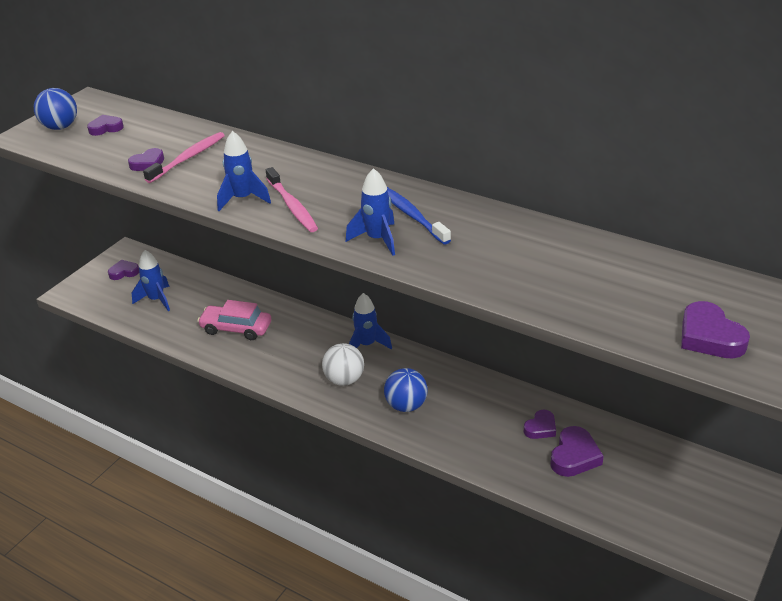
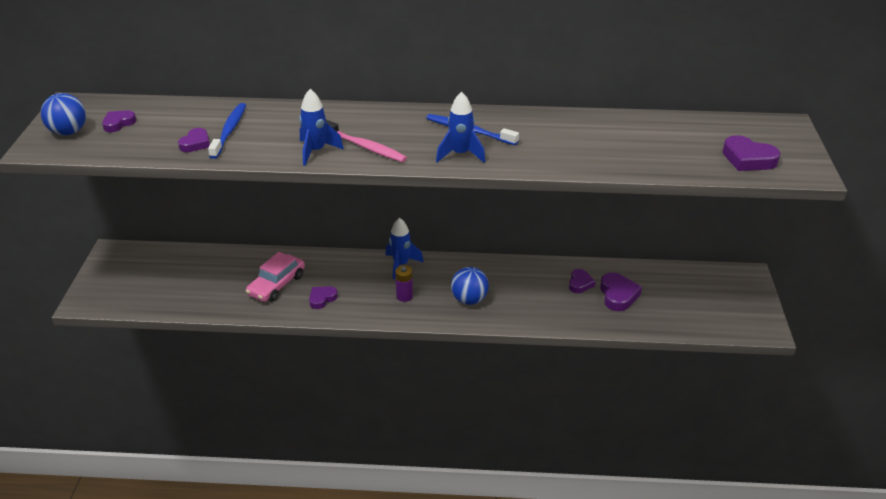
camera: 30 degrees left, 0 degrees up
(124, 272) = (125, 269): purple heart -> purple heart (322, 299)
(156, 300) = (180, 283): blue rocket -> none
(188, 158) = (229, 131): pink toothbrush -> blue toothbrush
(236, 328) = (276, 285): pink car -> pink car turned 45 degrees counterclockwise
(344, 380) = (404, 296): white ball -> purple battery

